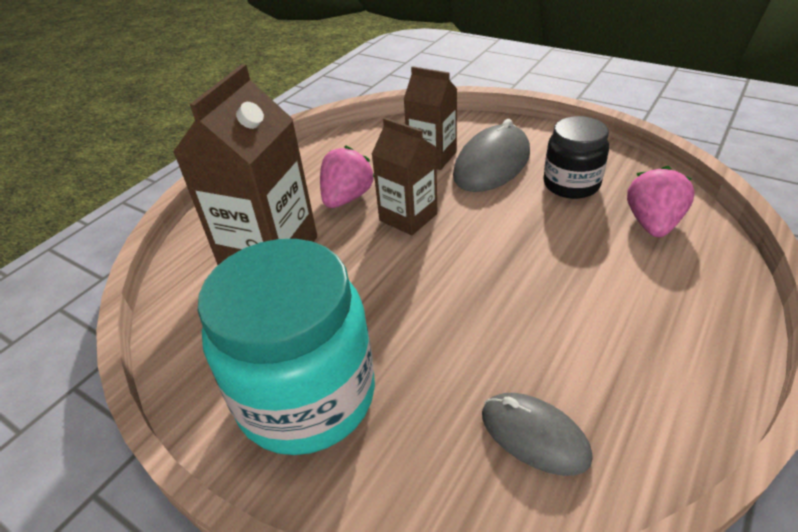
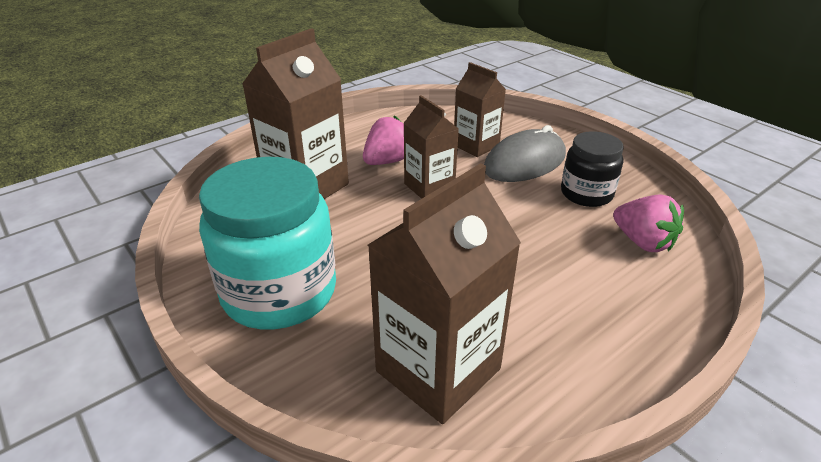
camera: 15 degrees right, 5 degrees down
(534, 435) = (438, 370): grey mouse -> brown carton
(652, 224) = (642, 242): pink strawberry -> pink strawberry turned 105 degrees clockwise

